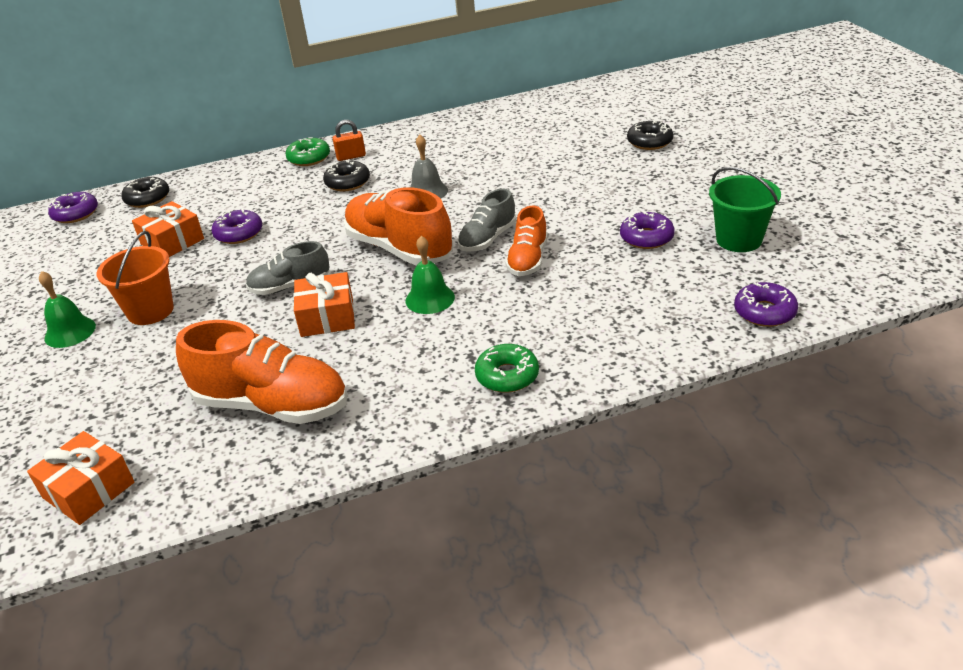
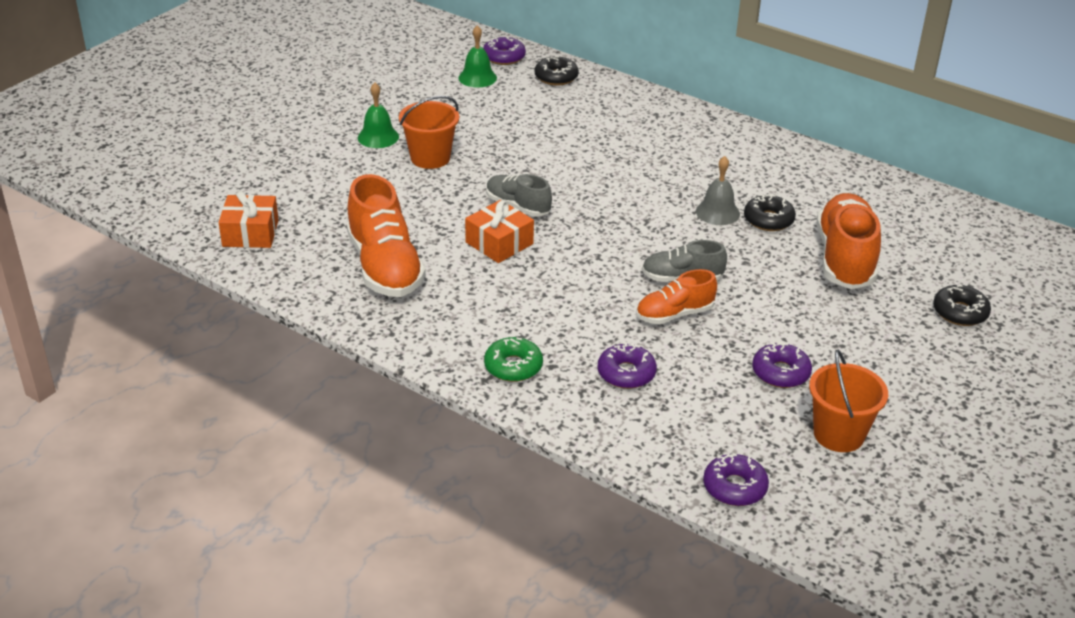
camera: 50 degrees right, 0 degrees up
(172, 241) = (516, 120): orange gift -> none
(239, 233) = (557, 146): purple donut -> purple donut (626, 373)
(309, 158) = (698, 123): green donut -> none
(347, 182) = (684, 162): black donut -> black donut (768, 220)
(351, 156) = (726, 144): orange padlock -> none
(399, 248) = (619, 237): orange shoe -> orange shoe (845, 259)
(430, 298) = (569, 284): green bell -> green bell (477, 77)
(739, 240) = (838, 434): green bucket -> orange bucket

